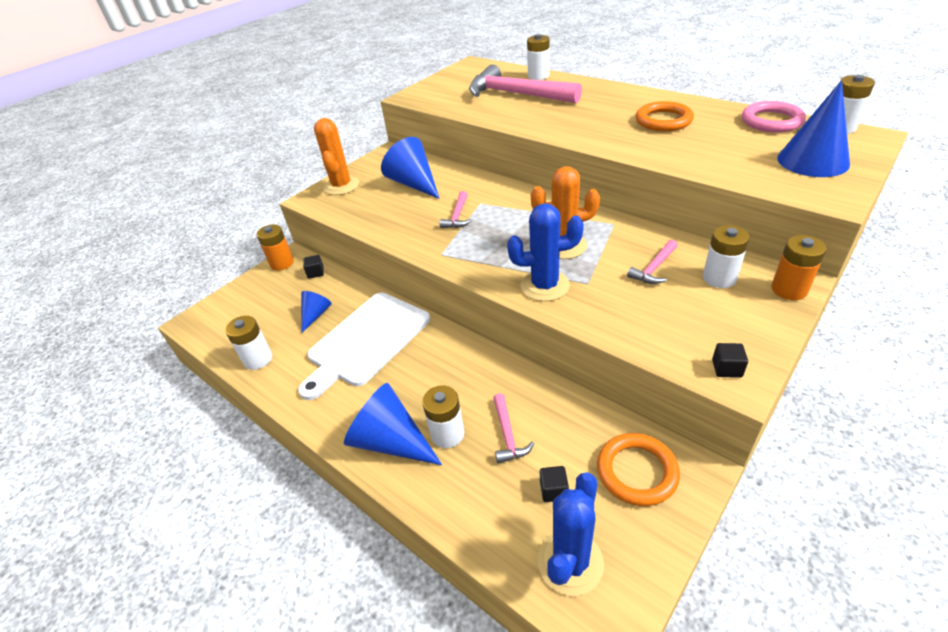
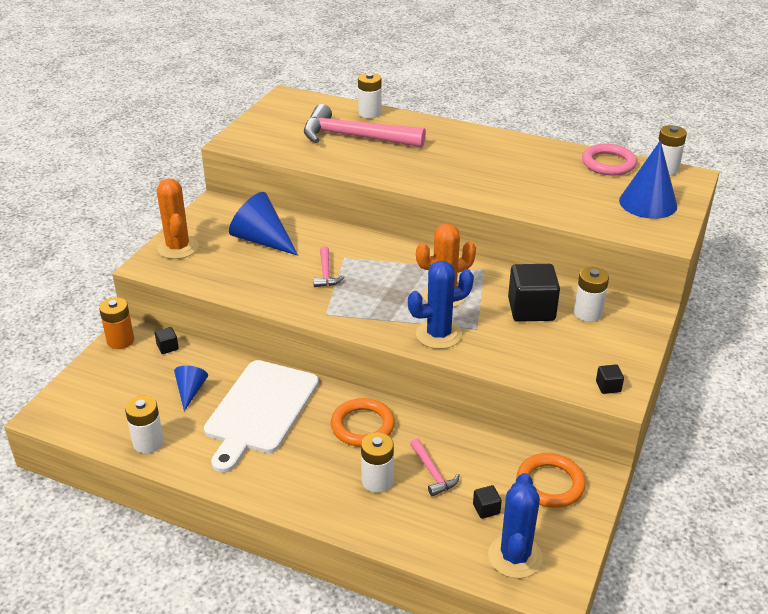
camera: 20 degrees left, 5 degrees down
(390, 441) = (326, 495): blue cone -> none
(654, 268) = (531, 309): pink hammer -> black cube
(663, 121) = (512, 165): orange ring -> orange ring (362, 426)
(789, 289) = (645, 317): orange battery -> none

